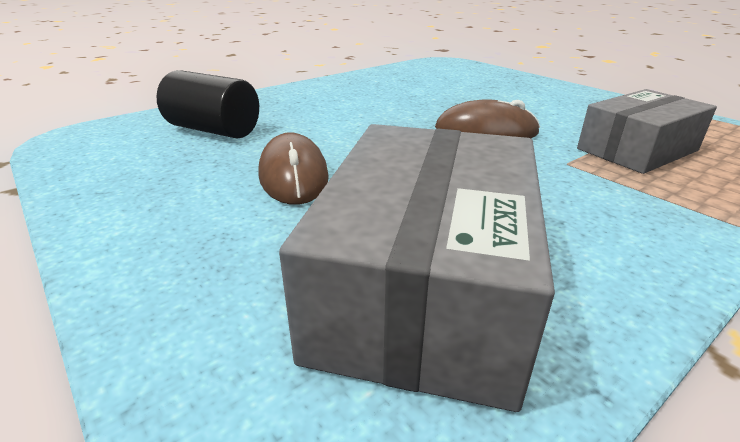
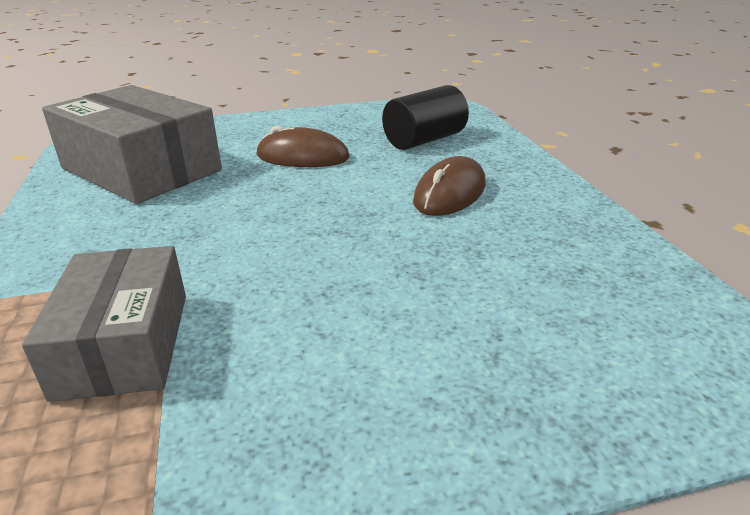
camera: 115 degrees right, 0 degrees up
(486, 131) = (296, 258): brown mouse -> brown mouse (450, 193)

